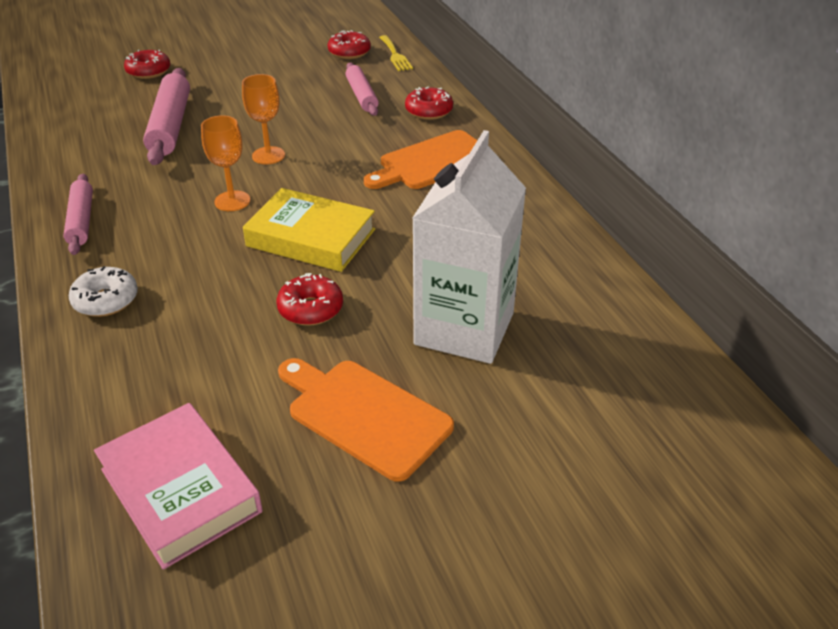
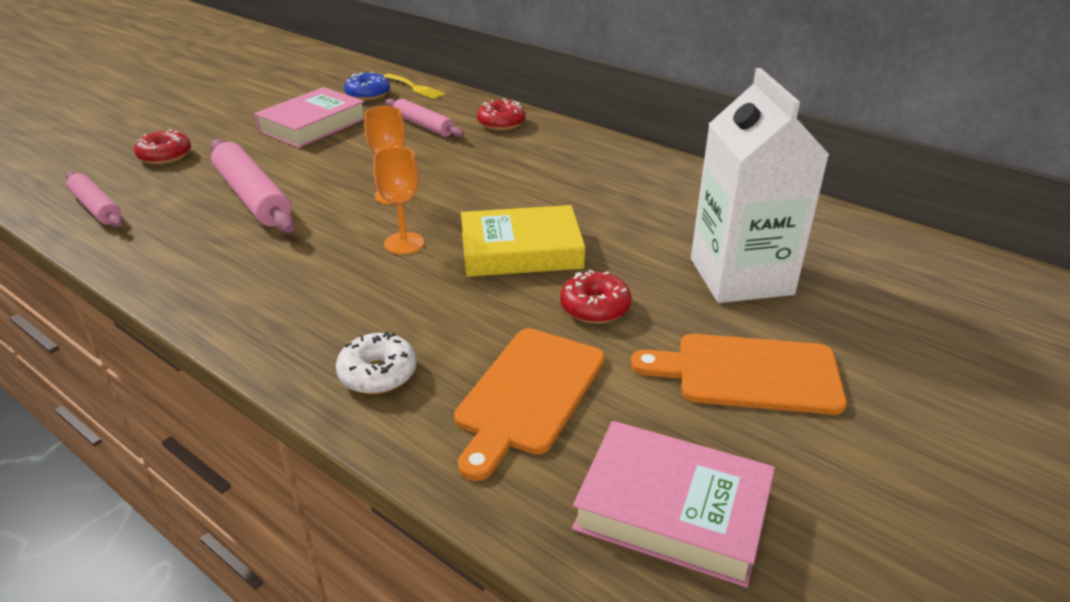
camera: 30 degrees left, 5 degrees down
(81, 220) = (254, 310): pink rolling pin -> pink rolling pin (96, 208)
(277, 71) = (312, 125): none -> pink book
(349, 52) = (368, 94): red donut -> blue donut
(432, 162) = (554, 160): orange cutting board -> orange cutting board (528, 394)

